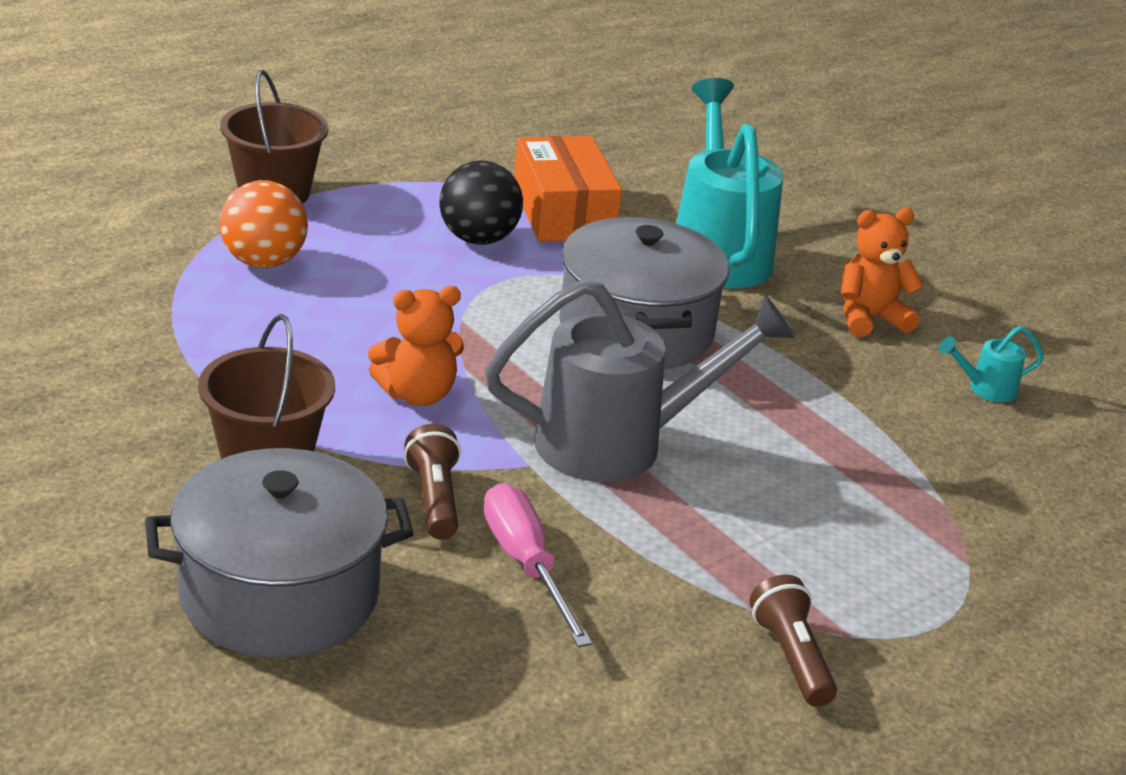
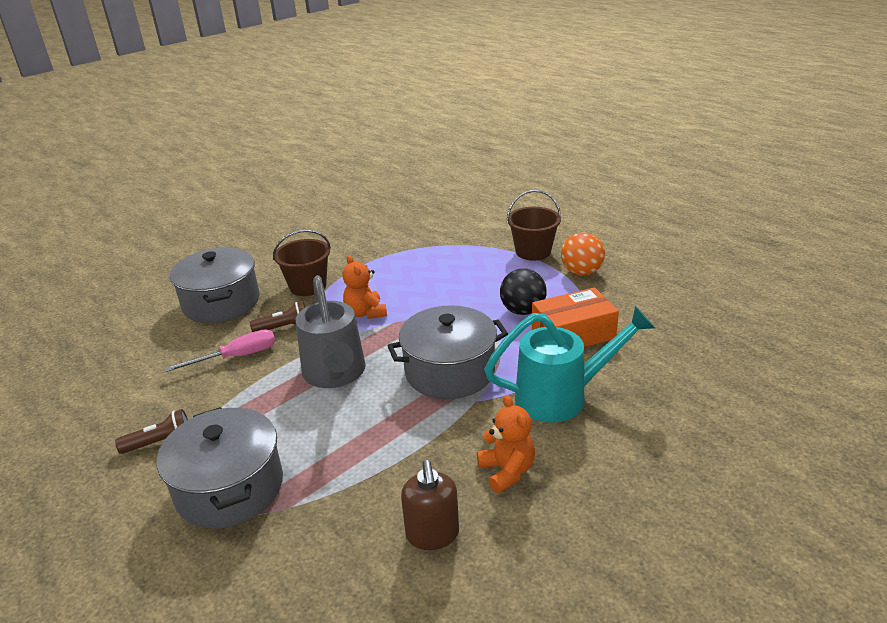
camera: 90 degrees right, 0 degrees up
(263, 262) = (466, 260): orange ball -> orange ball (581, 272)
(908, 566) = (229, 488): none -> grey pot
(986, 389) = (432, 534): turquoise watering can -> brown soap dispenser

